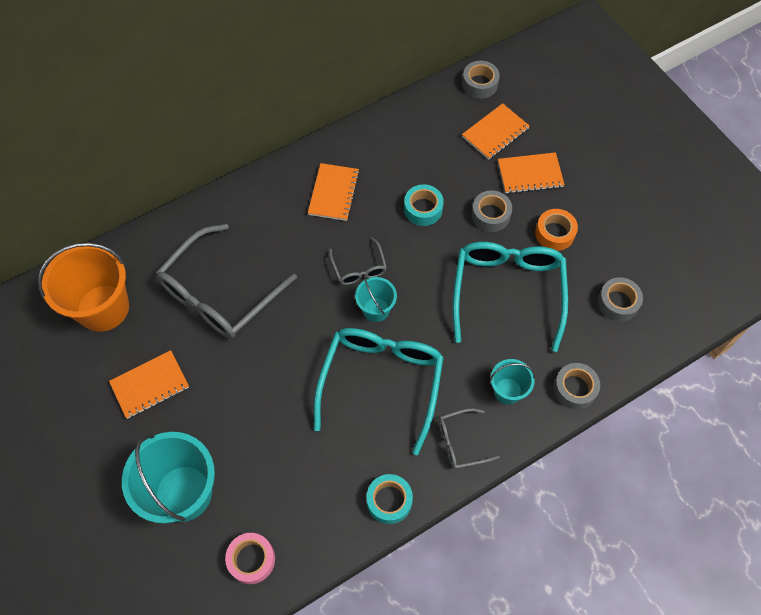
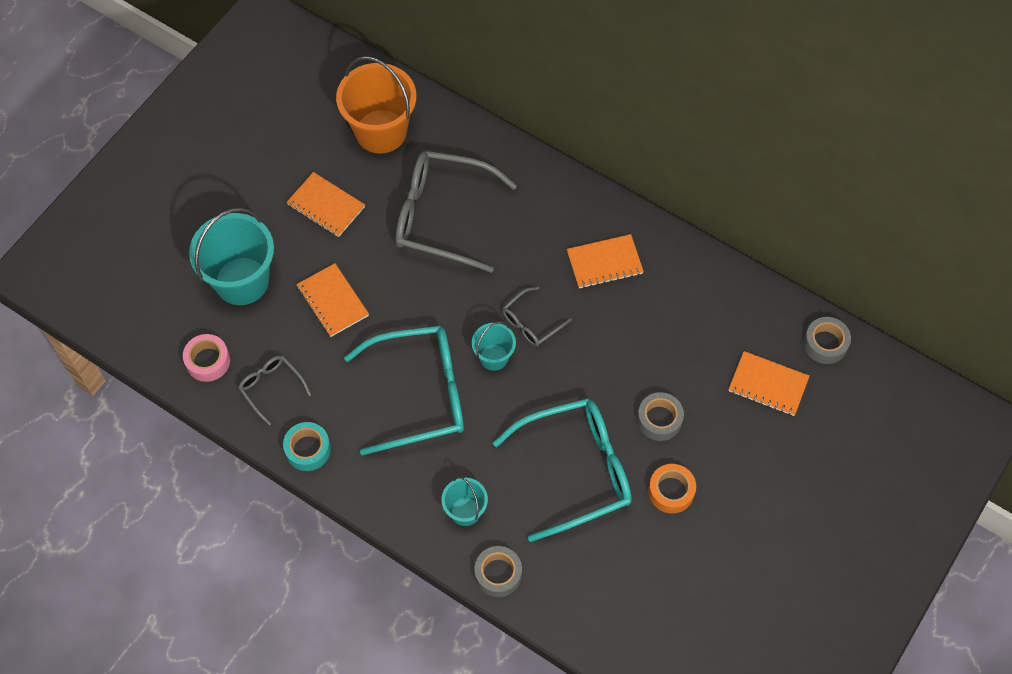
camera: 65 degrees right, 0 degrees up
(423, 209) = (631, 352): turquoise tape -> none
(461, 442) = (392, 489): grey glasses -> grey glasses (271, 388)
(530, 174) = (733, 440): orange notebook -> orange notebook (332, 301)
(618, 302) = (619, 584): grey tape -> none

